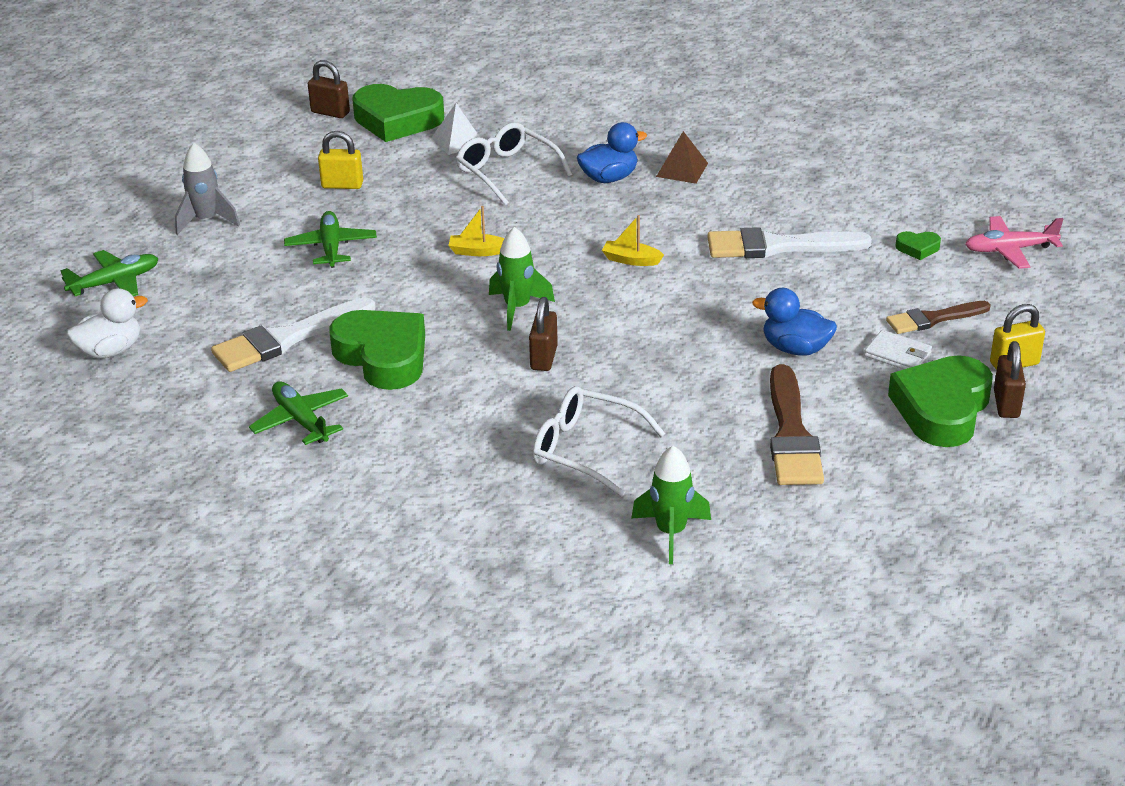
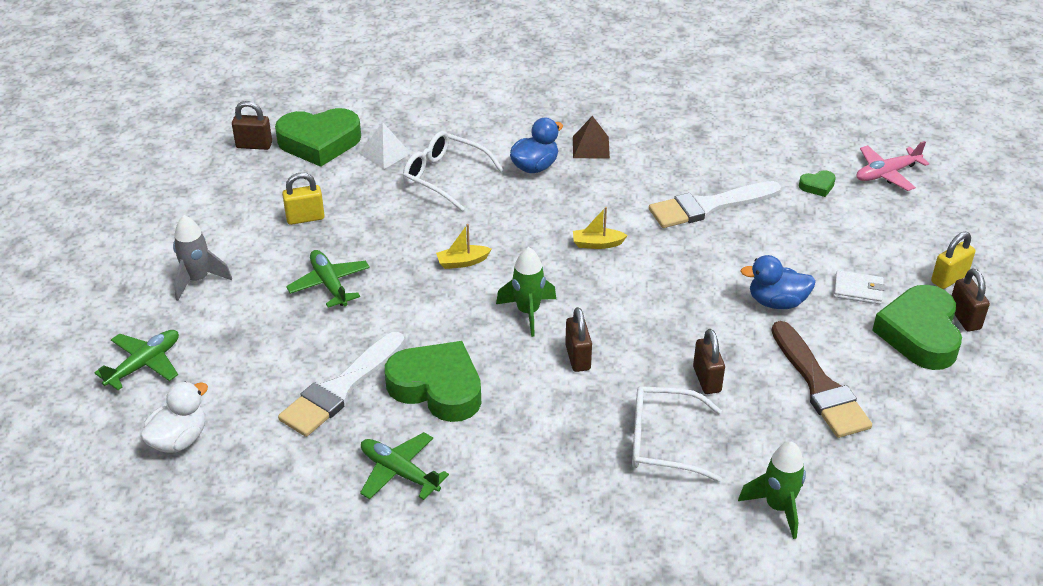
camera: 20 degrees left, 5 degrees up
(669, 404) = (707, 379): none -> brown padlock
(933, 319) = (866, 250): brown brush -> none

